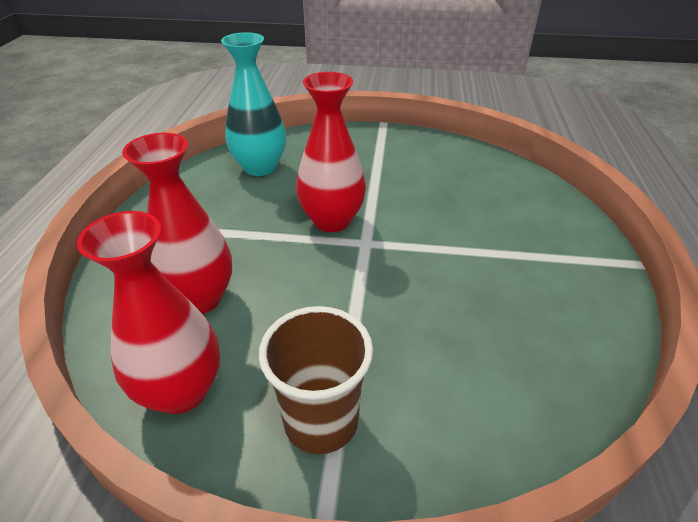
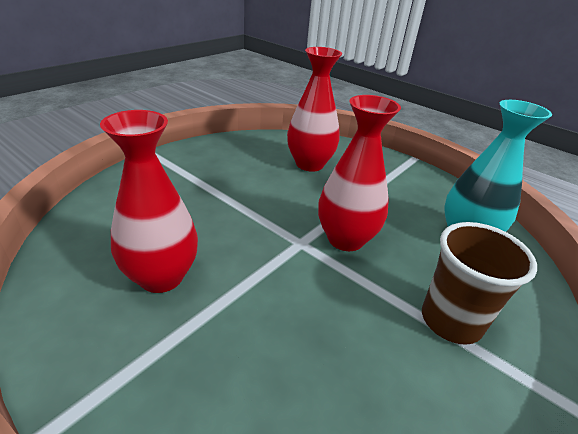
camera: 120 degrees right, 5 degrees down
(181, 390) = (252, 145): red vase -> red vase (161, 276)
(321, 421) = (188, 167): brown cup -> brown cup (451, 321)

